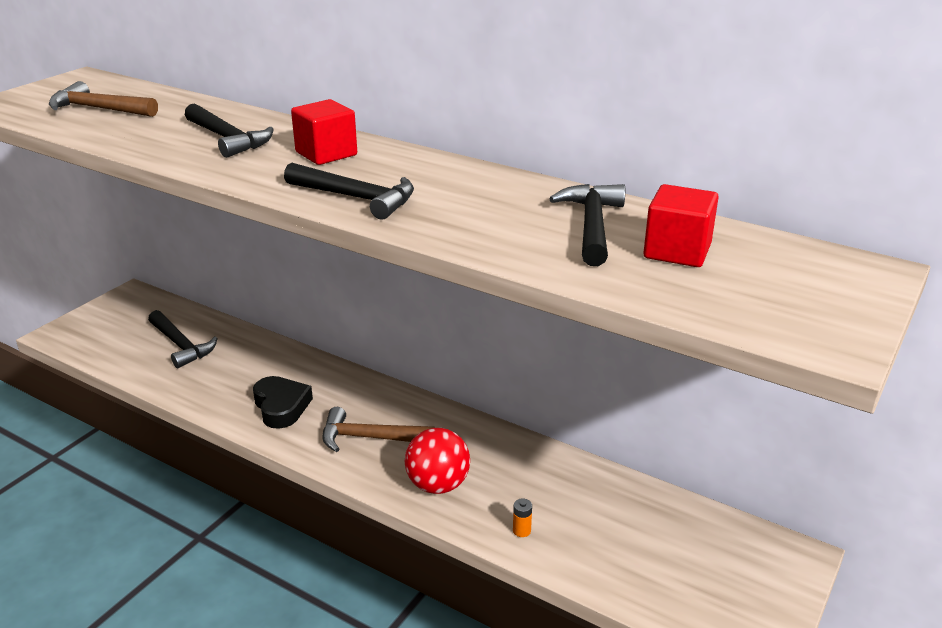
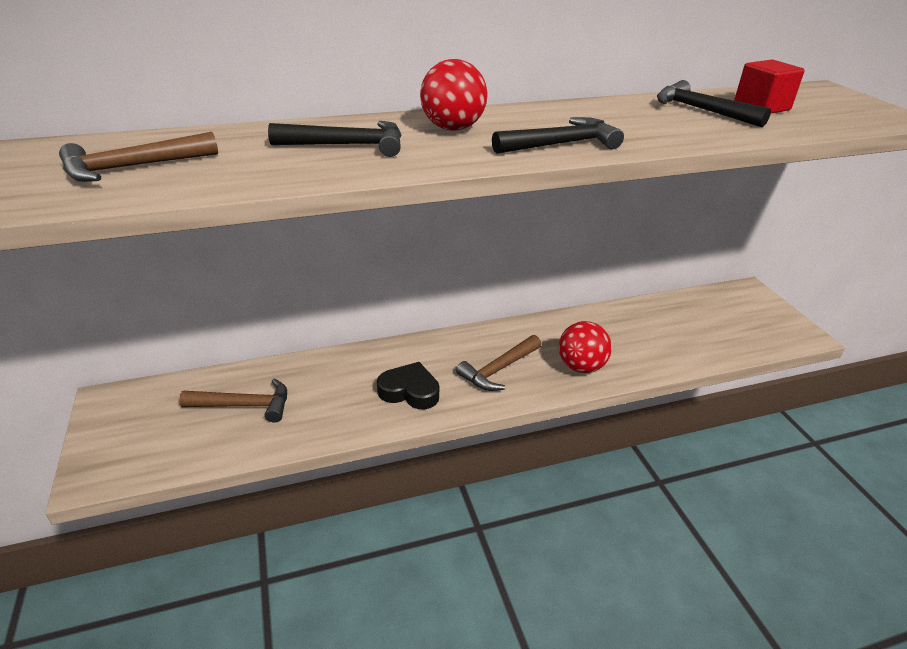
camera: 50 degrees left, 5 degrees up
(181, 345) = (244, 405): black hammer -> brown hammer
(326, 154) = (453, 128): red cube -> red ball
(521, 530) = (655, 358): orange battery -> none

